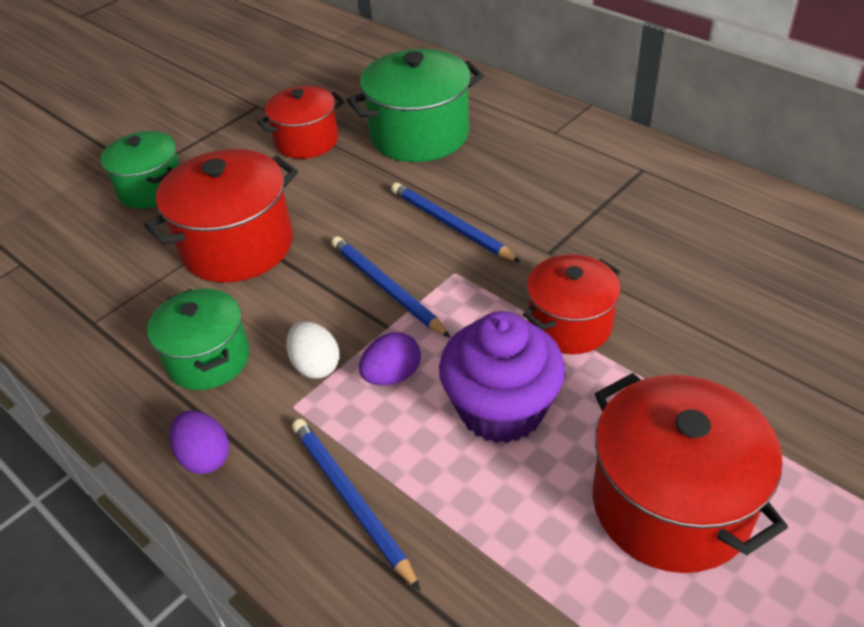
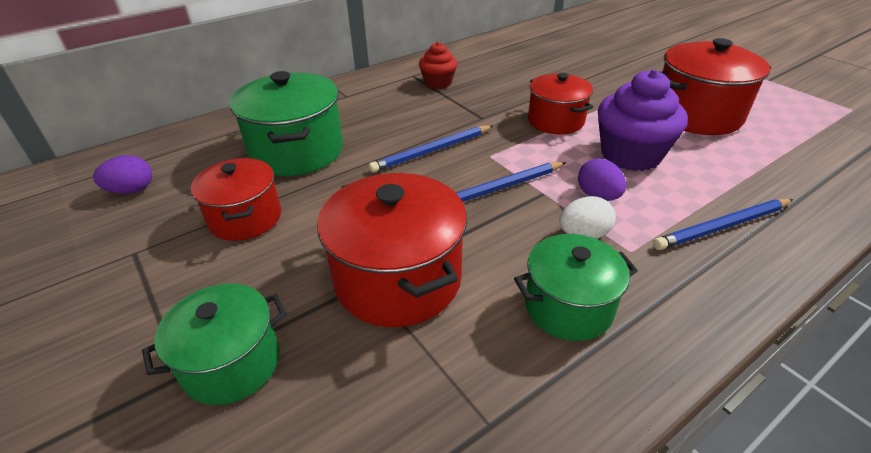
camera: 80 degrees left, 5 degrees down
(205, 457) = (695, 311): purple egg -> purple egg (132, 190)
(630, 196) = (438, 83): none -> red cupcake

